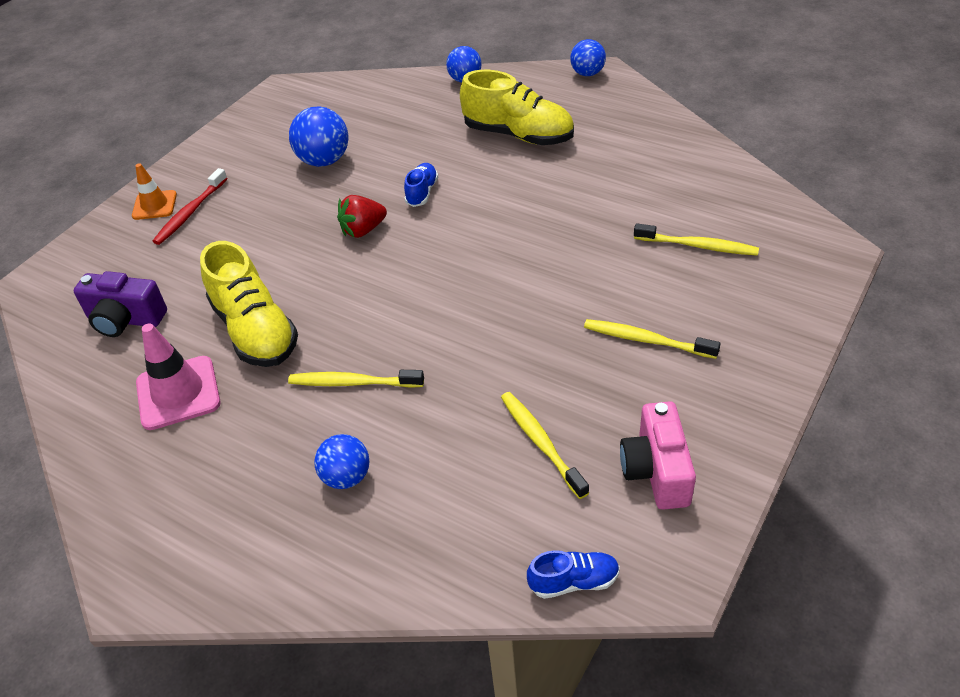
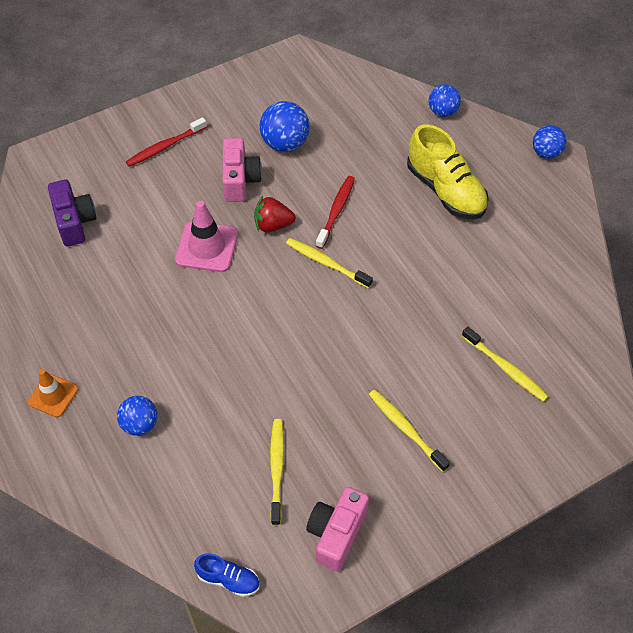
camera: 25 degrees right, 10 degrees up
(125, 320) = (74, 222): purple camera -> purple camera turned 150 degrees counterclockwise
(154, 205) = (145, 127): orange traffic cone -> orange traffic cone (53, 395)
(178, 393) = (75, 301): pink traffic cone -> pink traffic cone (207, 247)
(255, 330) = (150, 276): yellow shoe -> none
(297, 208) = (240, 180): none -> pink camera
(353, 383) = (187, 354): yellow toothbrush -> yellow toothbrush (326, 263)
(422, 192) = (336, 211): blue shoe -> red toothbrush

